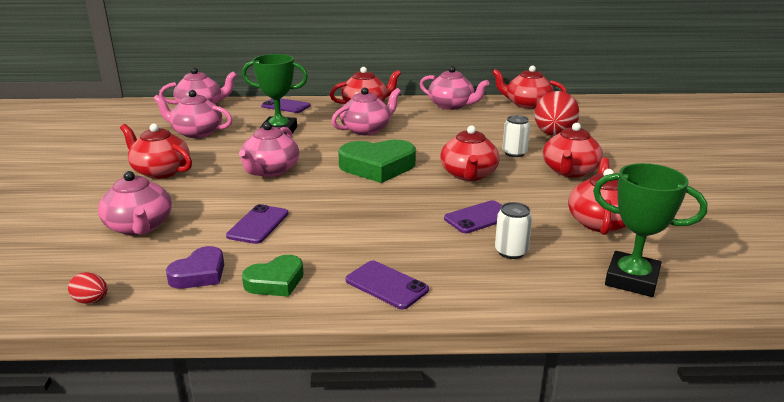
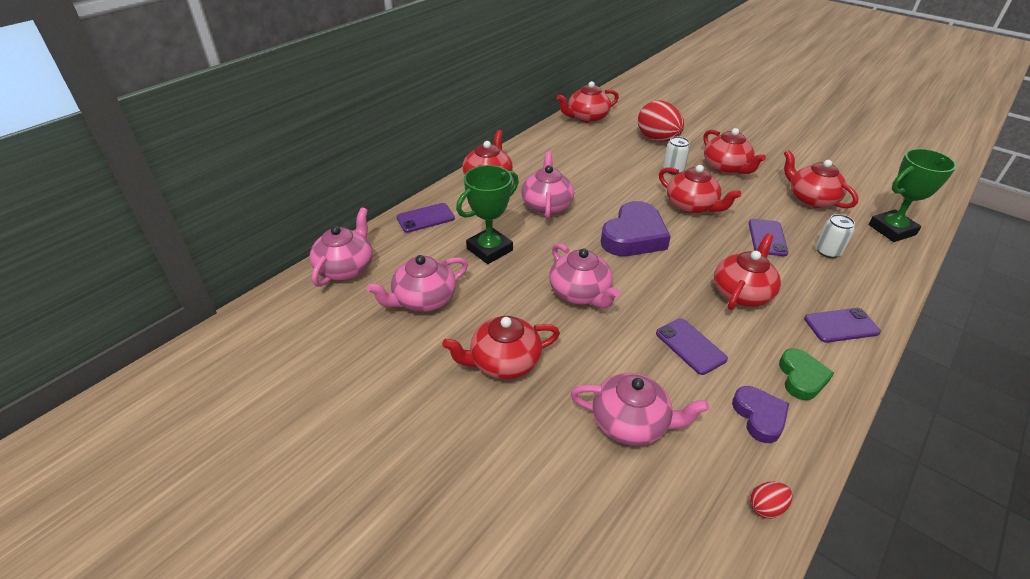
camera: 50 degrees left, 15 degrees up
(366, 227) = (742, 293): none -> red teapot
(377, 167) = (633, 236): green heart -> purple heart
(451, 105) = (545, 145): pink teapot -> none

